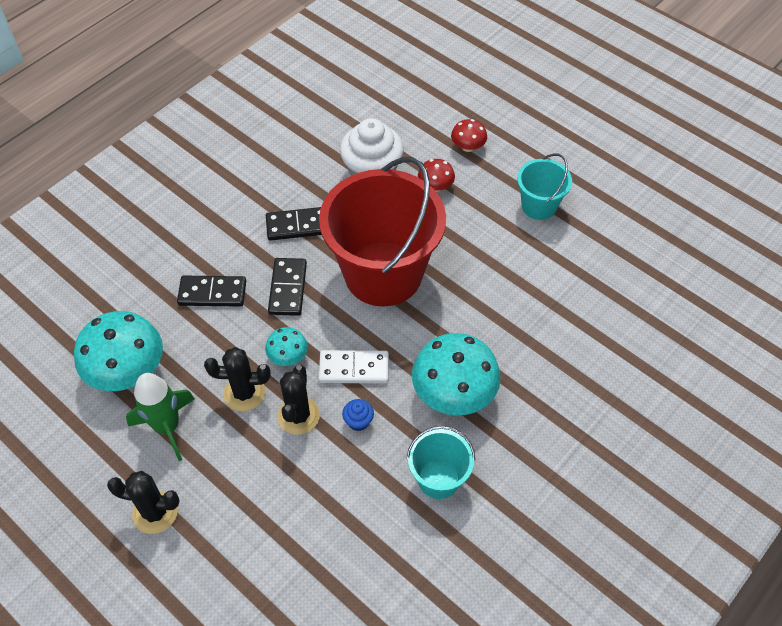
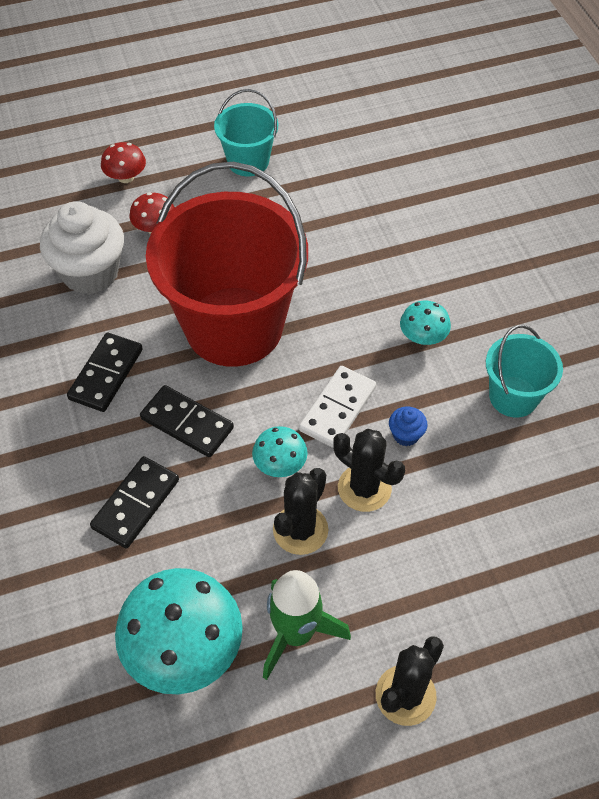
camera: 60 degrees left, 0 degrees up
(453, 393) = (423, 337): turquoise mushroom -> turquoise mushroom, size x0.50

